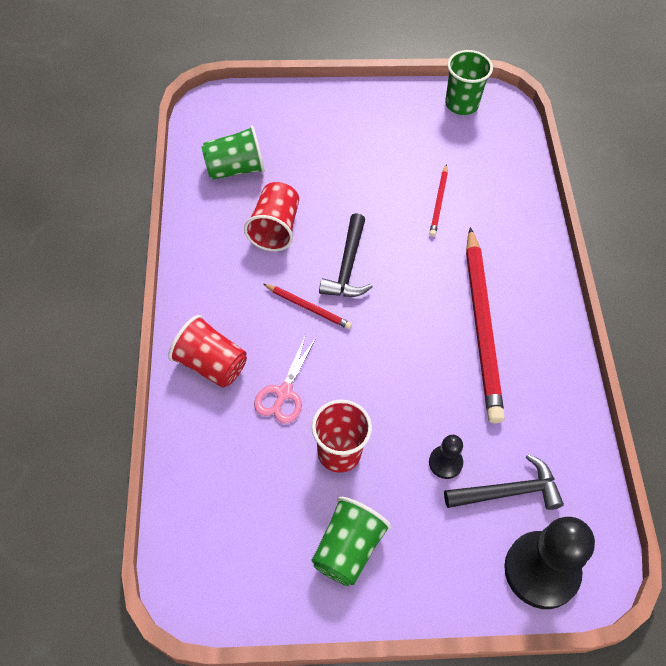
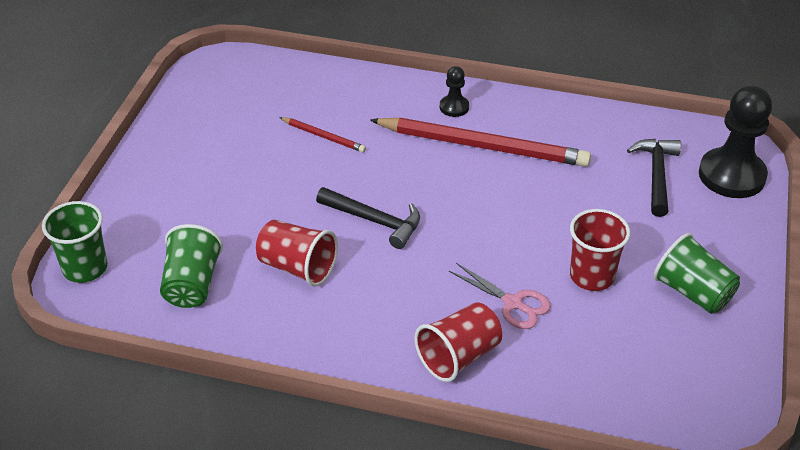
camera: 70 degrees left, 15 degrees down
(308, 307) = (414, 262): red pencil -> none
(445, 462) = (619, 206): black pawn -> black pawn (454, 107)
(461, 104) = (202, 88): green cup -> green cup (85, 268)

